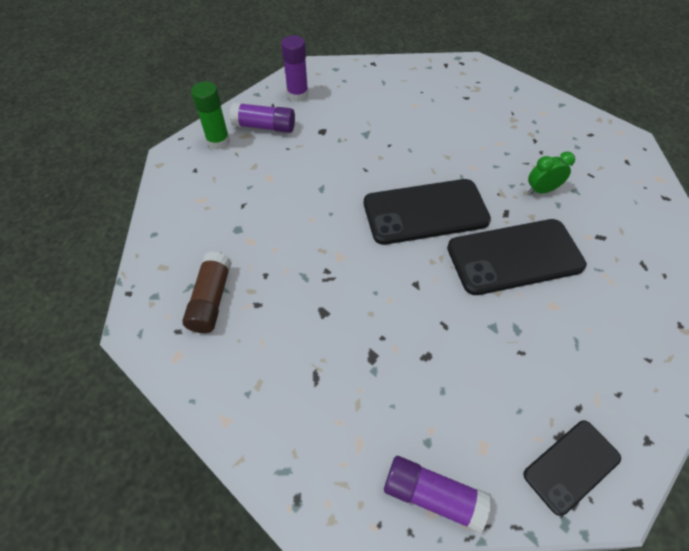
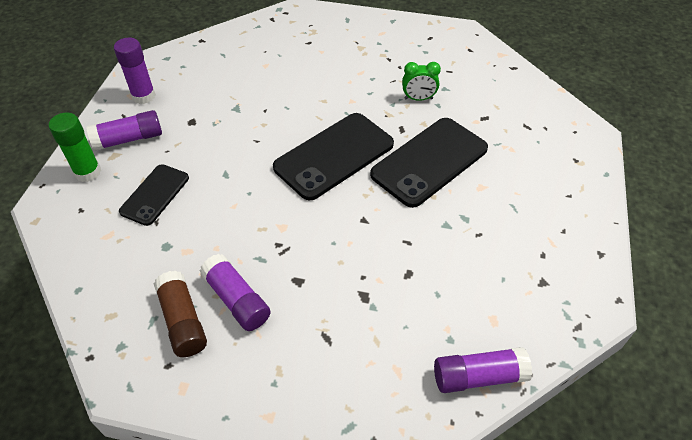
camera: 30 degrees left, 5 degrees down
(263, 303) = (237, 300): none -> purple glue stick
(541, 190) = (418, 98): green clock -> green clock turned 135 degrees counterclockwise
(571, 466) = (562, 299): black phone -> black phone (155, 195)

